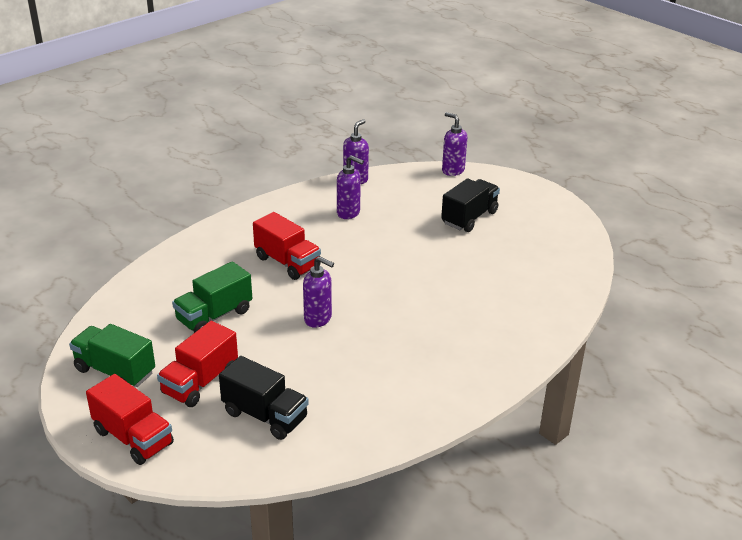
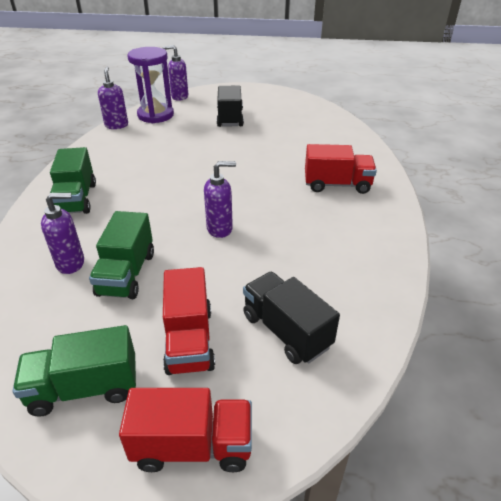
camera: 40 degrees left, 5 degrees up
(246, 238) = (76, 199): none -> green truck
(265, 416) = (286, 331): black truck -> black truck turned 120 degrees counterclockwise
(287, 262) = (138, 201): red truck -> red truck (337, 185)
(348, 213) = (141, 148): purple soap dispenser -> purple soap dispenser (71, 263)
(403, 183) = (155, 115): none -> purple hourglass

